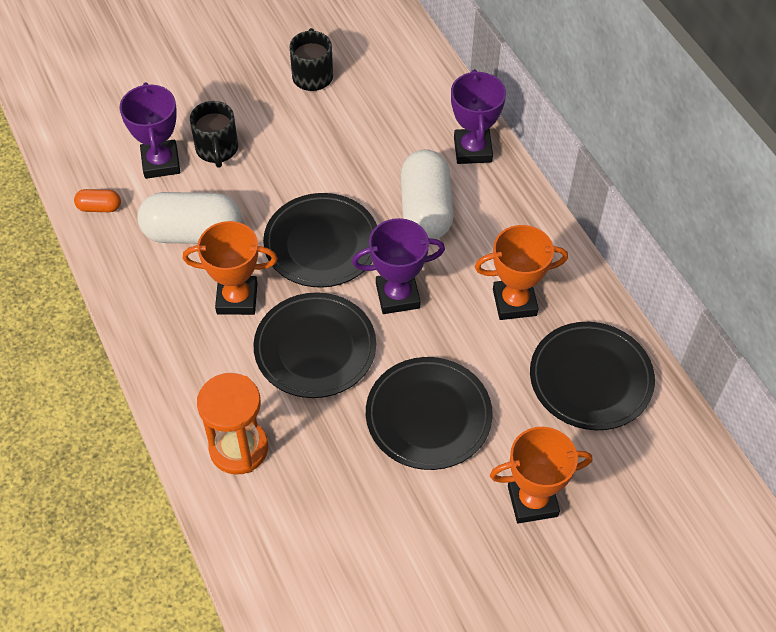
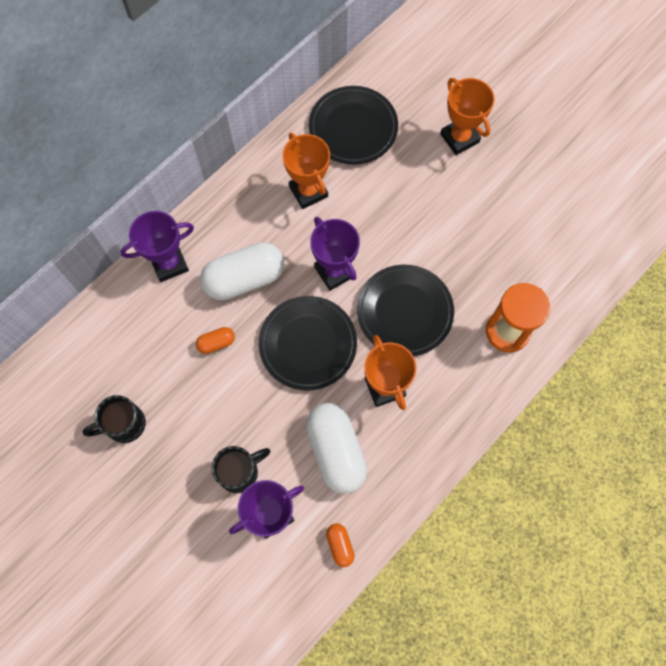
camera: 110 degrees left, 15 degrees up
(362, 166) = (216, 343): none -> orange capsule
(428, 416) = (426, 218): black plate -> none

